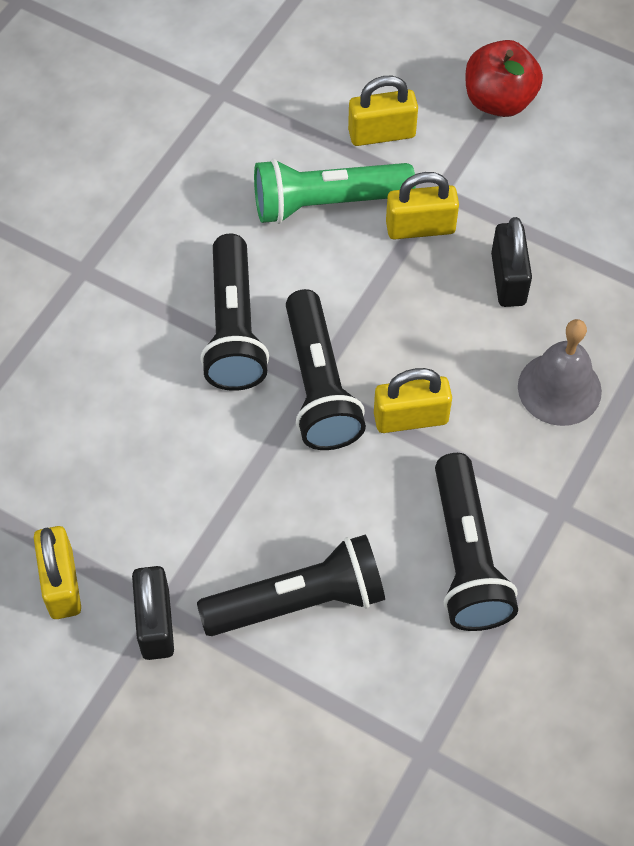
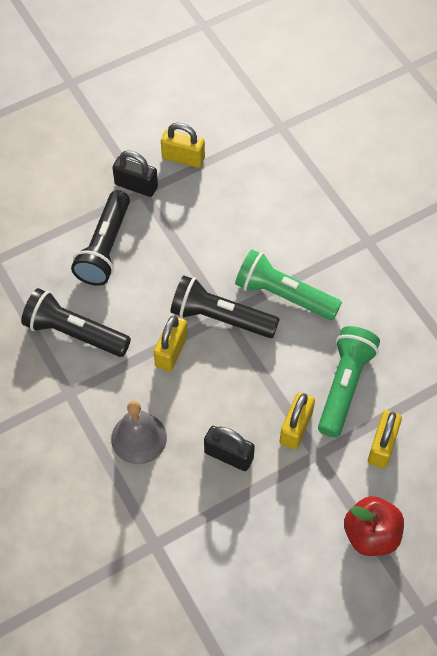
camera: 120 degrees right, 0 degrees up
(234, 328) = (283, 295): black flashlight -> green flashlight

